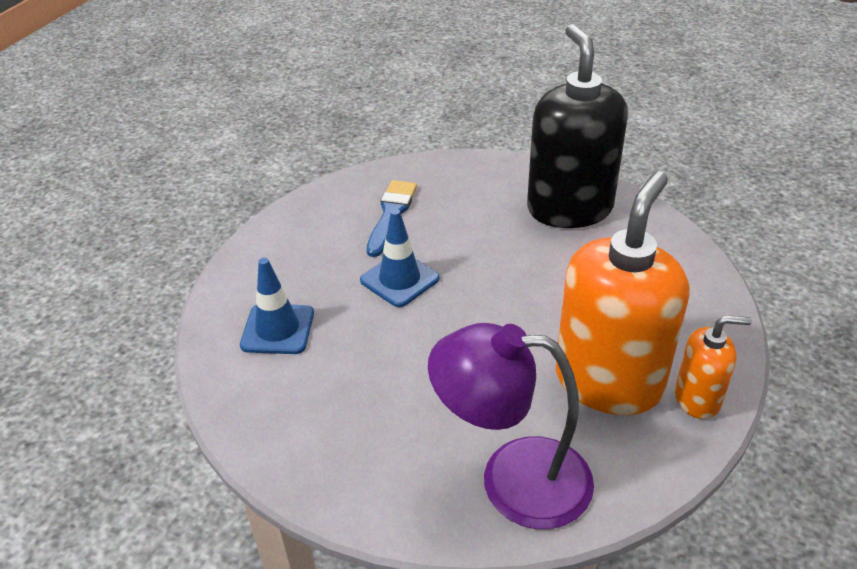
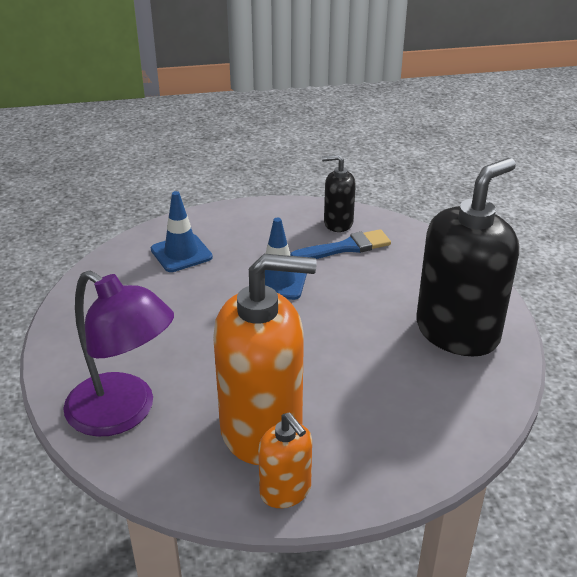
camera: 55 degrees right, 5 degrees down
(347, 201) = (338, 223): none -> black soap dispenser
(512, 479) = (123, 413): purple lamp -> purple lamp turned 150 degrees clockwise

